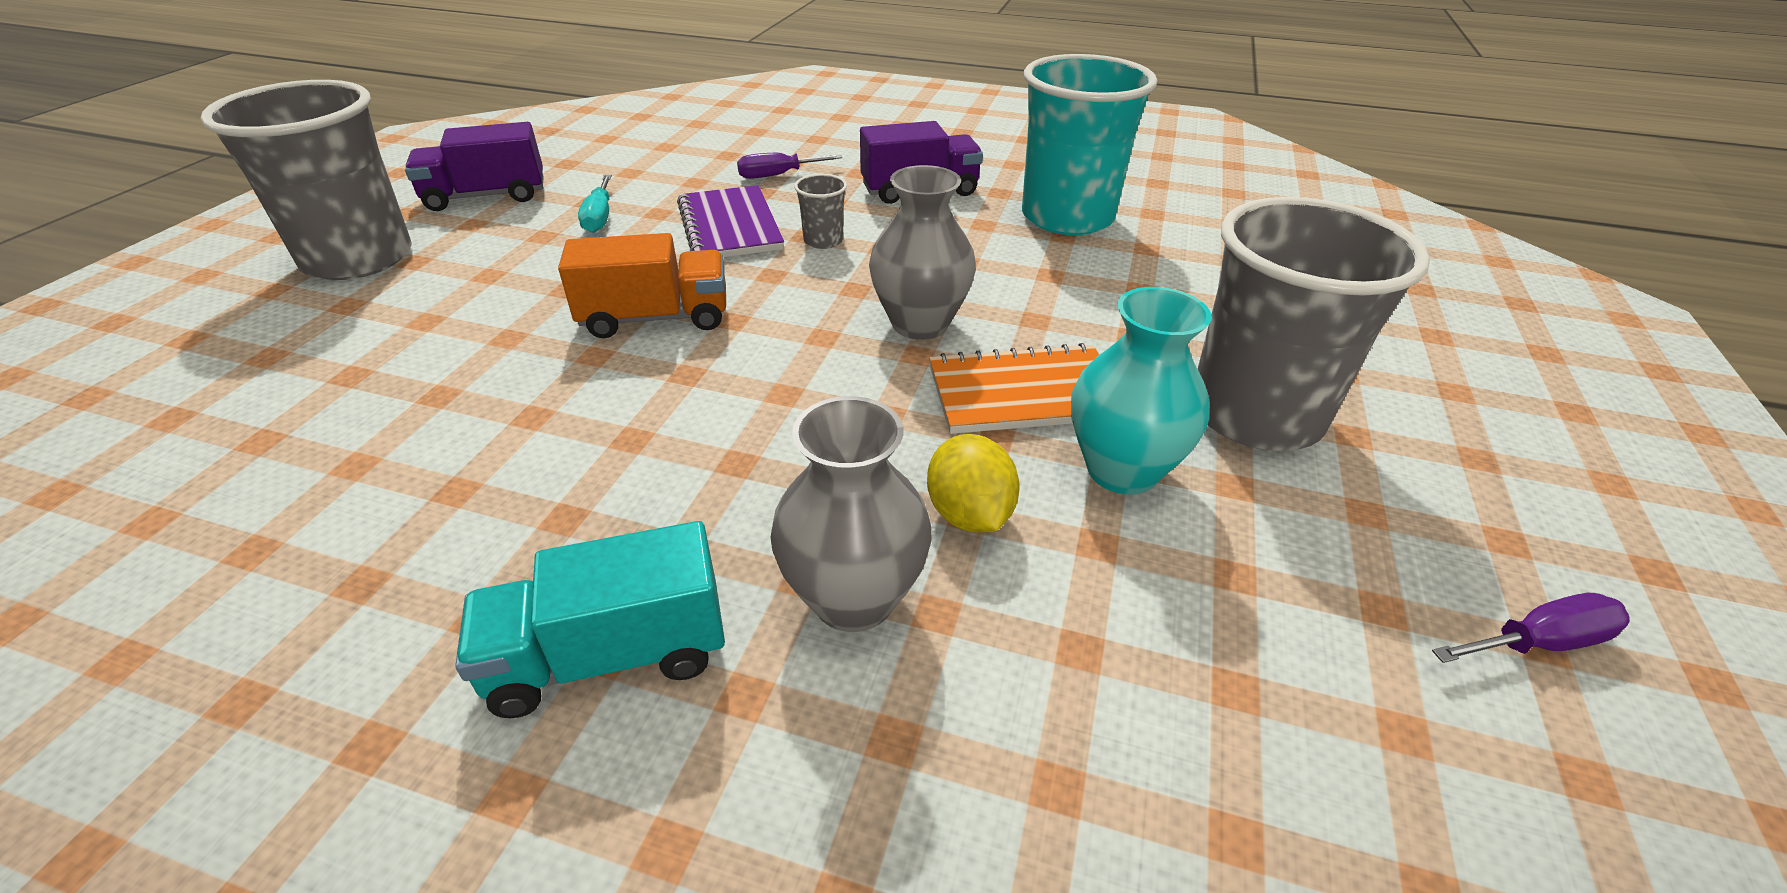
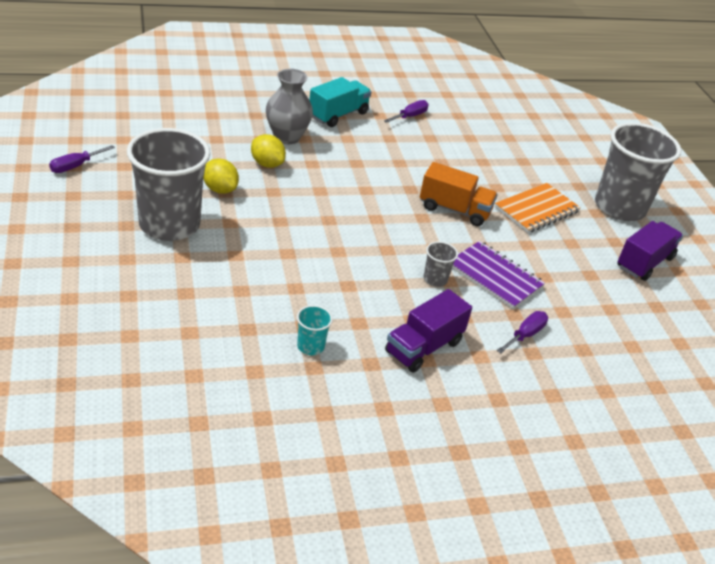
camera: 145 degrees right, 0 degrees up
(397, 584) = (410, 116): none -> purple screwdriver
(599, 217) = (566, 263): turquoise screwdriver -> none
(655, 318) = (454, 210): orange truck -> orange truck turned 120 degrees counterclockwise
(920, 324) = (339, 236): grey vase -> none
(1024, 393) = (272, 211): orange notebook -> orange notebook (536, 210)
(1067, 217) = (310, 346): turquoise cup -> turquoise cup, size x0.41
(1122, 470) = (220, 189): turquoise vase -> yellow lemon

